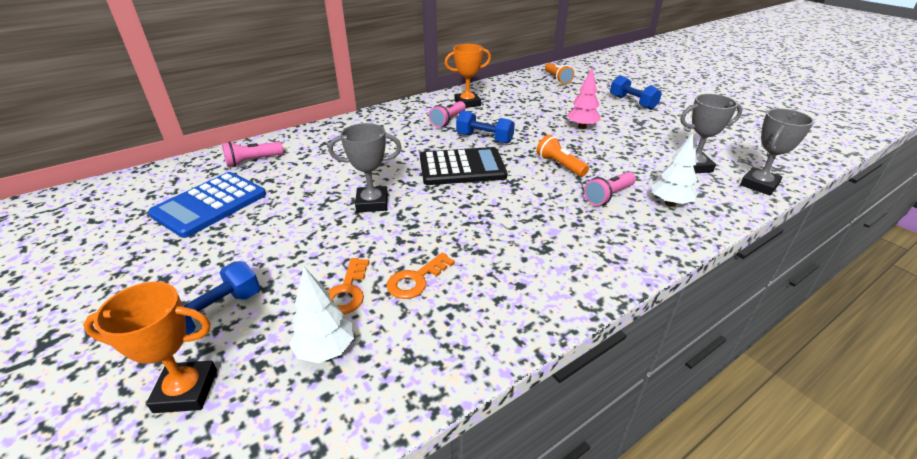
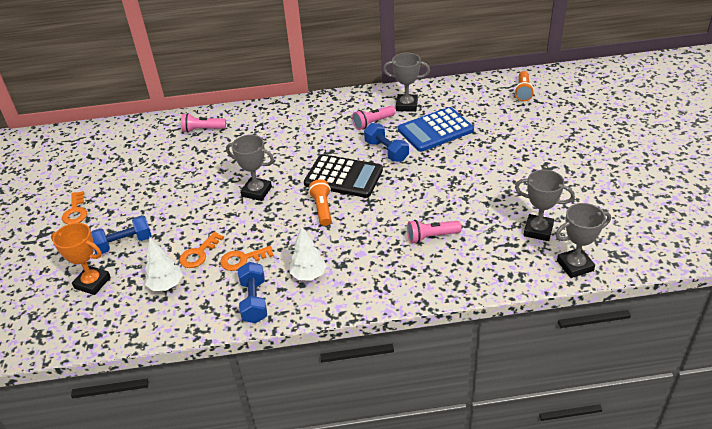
camera: 30 degrees right, 5 degrees up
(99, 293) = (75, 211): none -> orange key
(210, 204) = (157, 163): blue calculator -> blue calculator (435, 130)
(467, 103) = (406, 105): orange trophy -> grey trophy
(560, 165) = (422, 196): orange flashlight -> orange flashlight (322, 209)
(582, 127) = (484, 160): pink tree -> none
(632, 102) = (567, 142): blue dumbbell -> blue dumbbell (254, 301)
(670, 203) = (474, 258): white tree -> white tree (308, 275)

